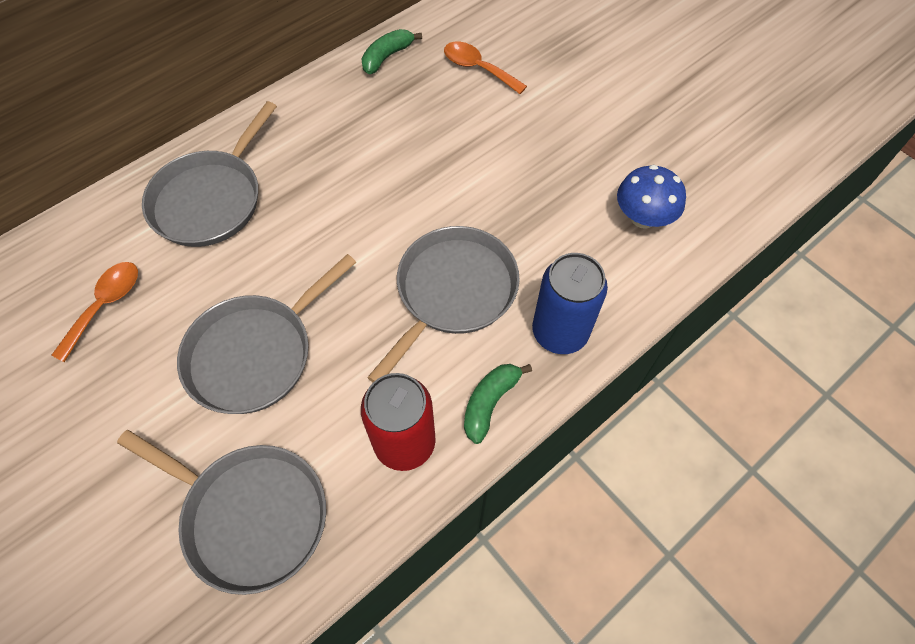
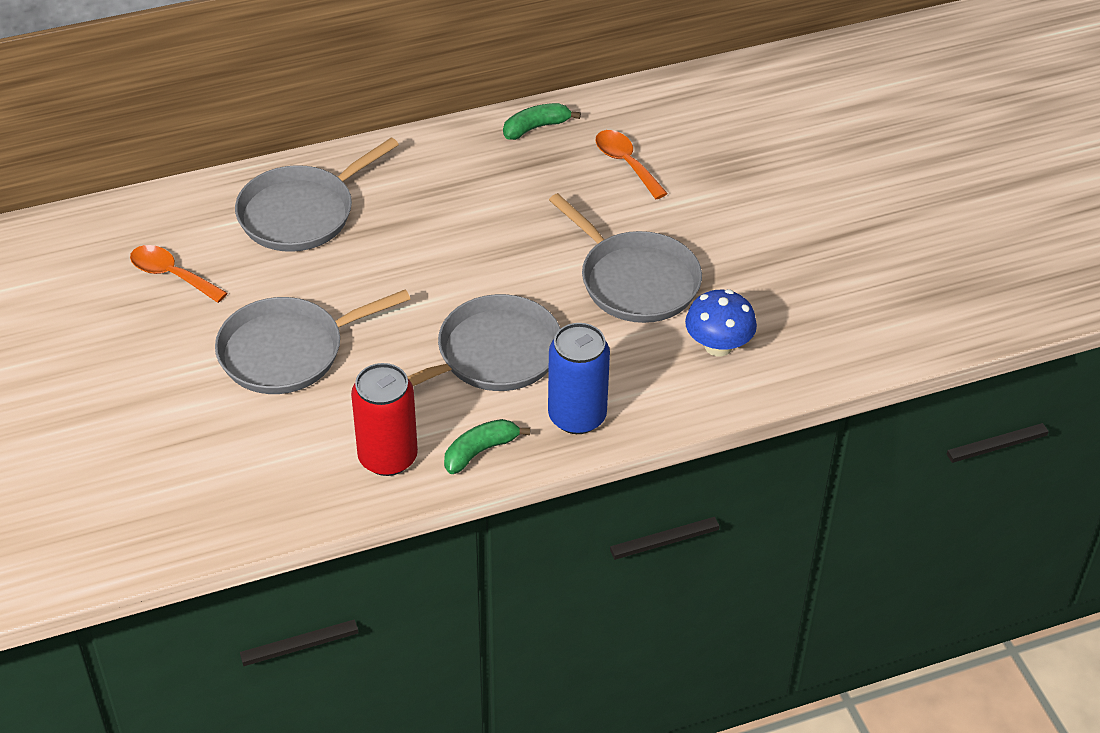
camera: 20 degrees right, 15 degrees down
(105, 305) = (171, 275): orange spoon -> orange spoon turned 105 degrees counterclockwise
(250, 515) = (232, 468): grey pan -> grey pan (635, 281)

